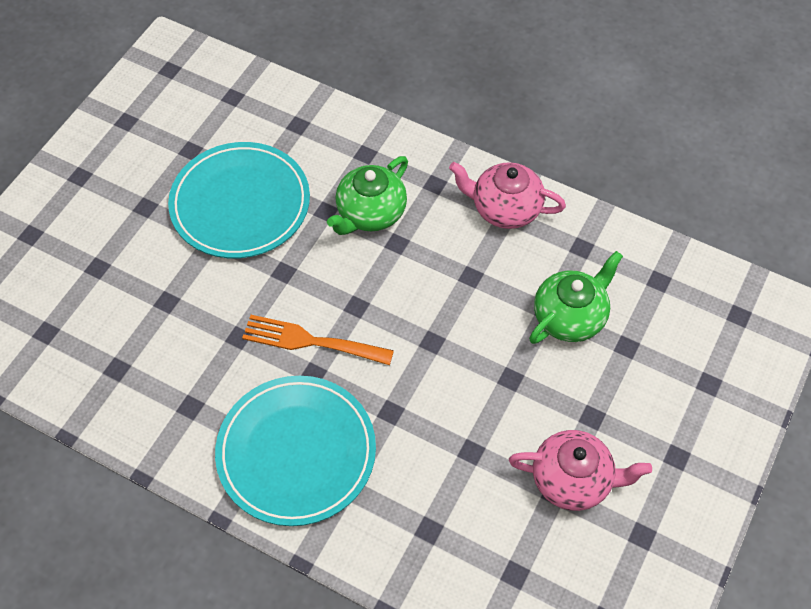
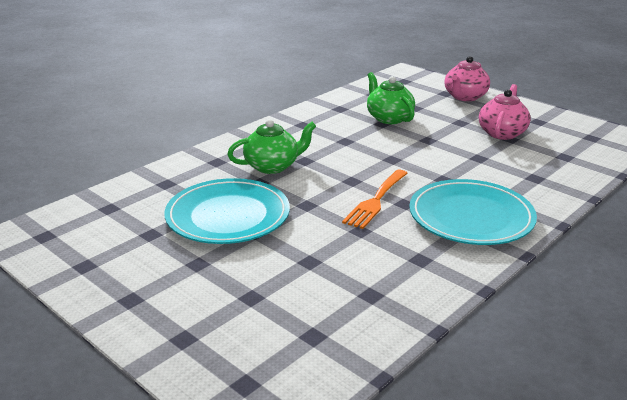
camera: 75 degrees left, 30 degrees down
(370, 213) = (273, 166): green teapot -> green teapot turned 75 degrees counterclockwise
(504, 209) = (297, 124): pink teapot -> pink teapot (465, 97)

